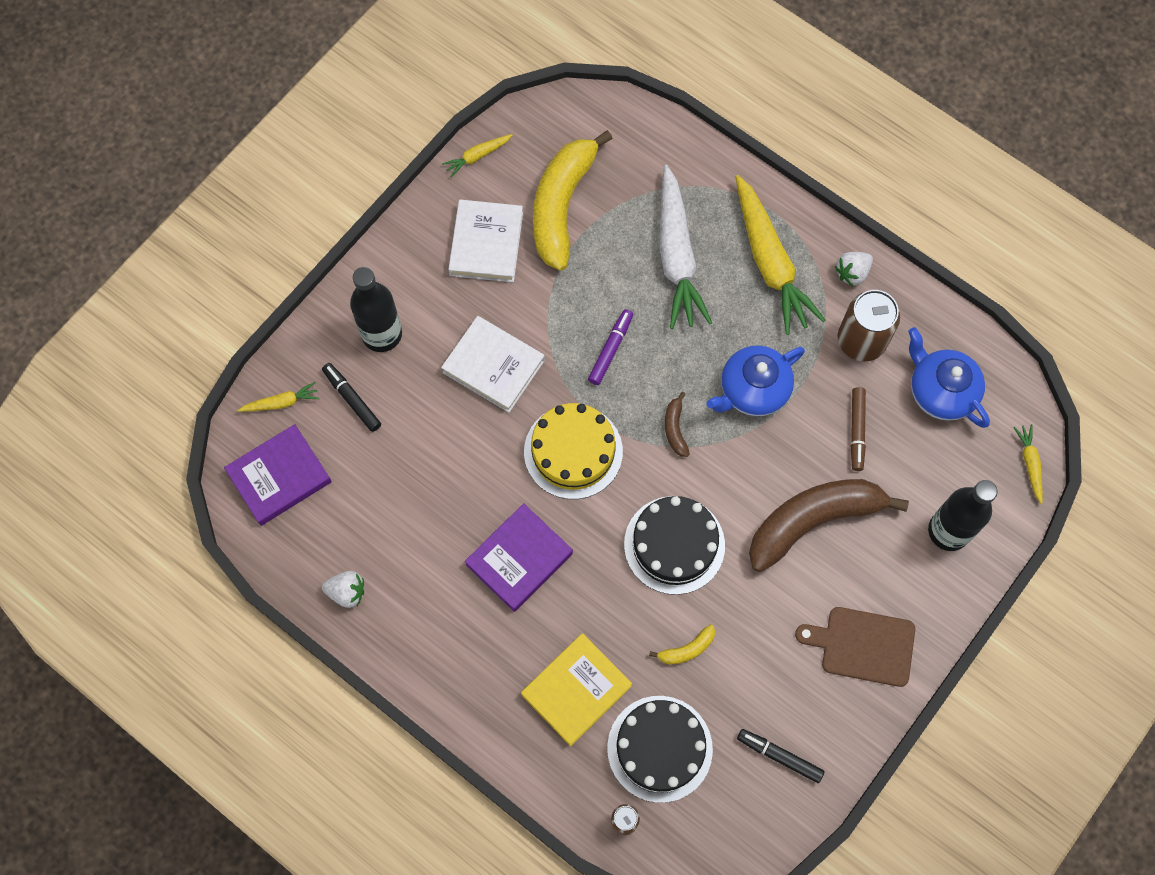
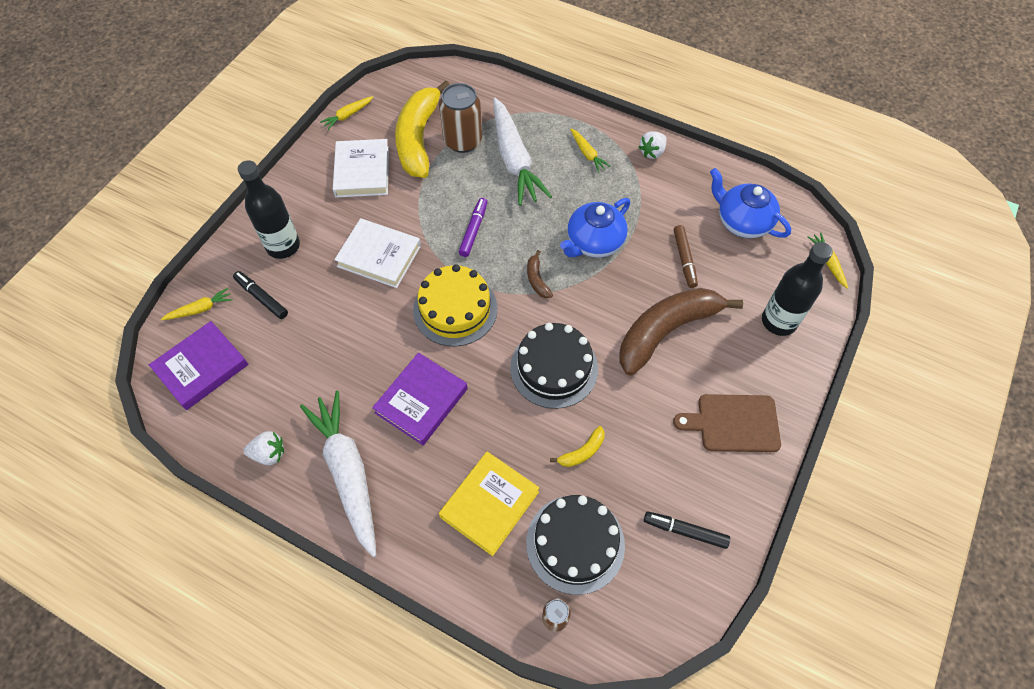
camera: 10 degrees left, 10 degrees down
(429, 628) = (347, 472): none -> white carrot
(770, 262) = (587, 154): yellow carrot -> yellow carrot, size x0.44
(861, 341) = (671, 196): brown can -> brown can (463, 141)

